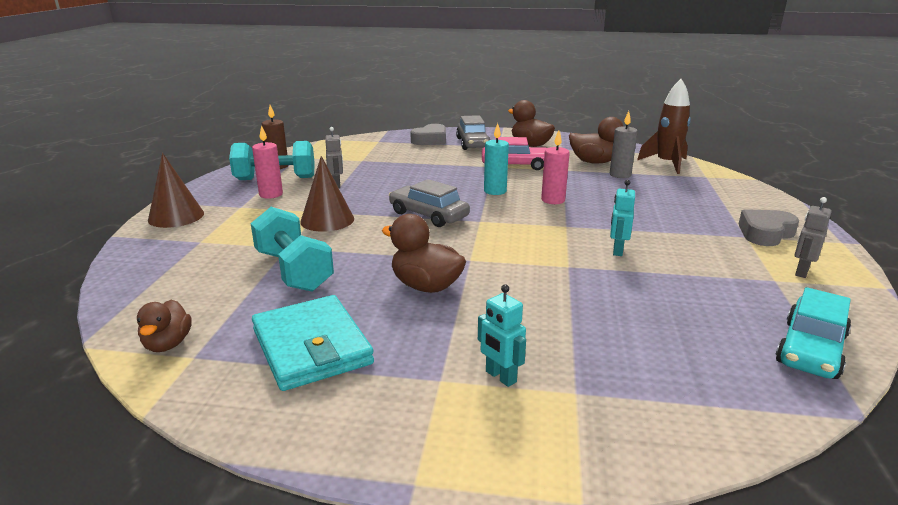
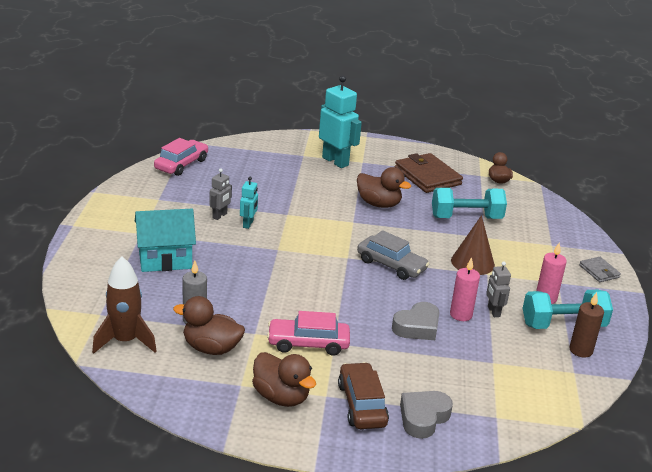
camera: 175 degrees right, 5 degrees up
(176, 216) = (599, 271): brown cone -> grey wallet
(294, 271) = (466, 218): turquoise dumbbell -> turquoise dumbbell turned 60 degrees counterclockwise
(311, 347) = (427, 176): turquoise wallet -> brown wallet
(472, 143) = (362, 404): grey car -> brown car
(495, 191) = (334, 296): turquoise candle -> none
(500, 377) = (335, 161): turquoise robot -> turquoise robot, size x1.93
(553, 200) = (280, 280): pink candle -> pink candle (461, 315)
(689, 213) = (165, 259): none -> turquoise house
(765, 233) = (123, 235): grey heart -> grey heart (417, 327)
(801, 272) = (135, 203): grey robot -> grey robot (220, 216)
(810, 349) = (181, 164): turquoise car -> pink car

